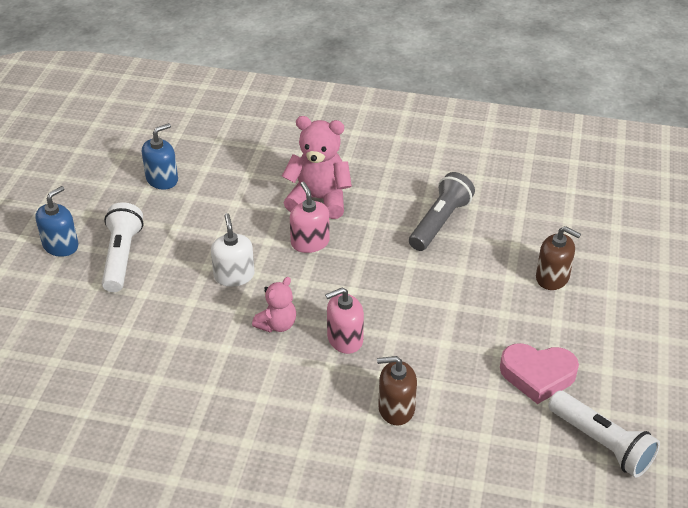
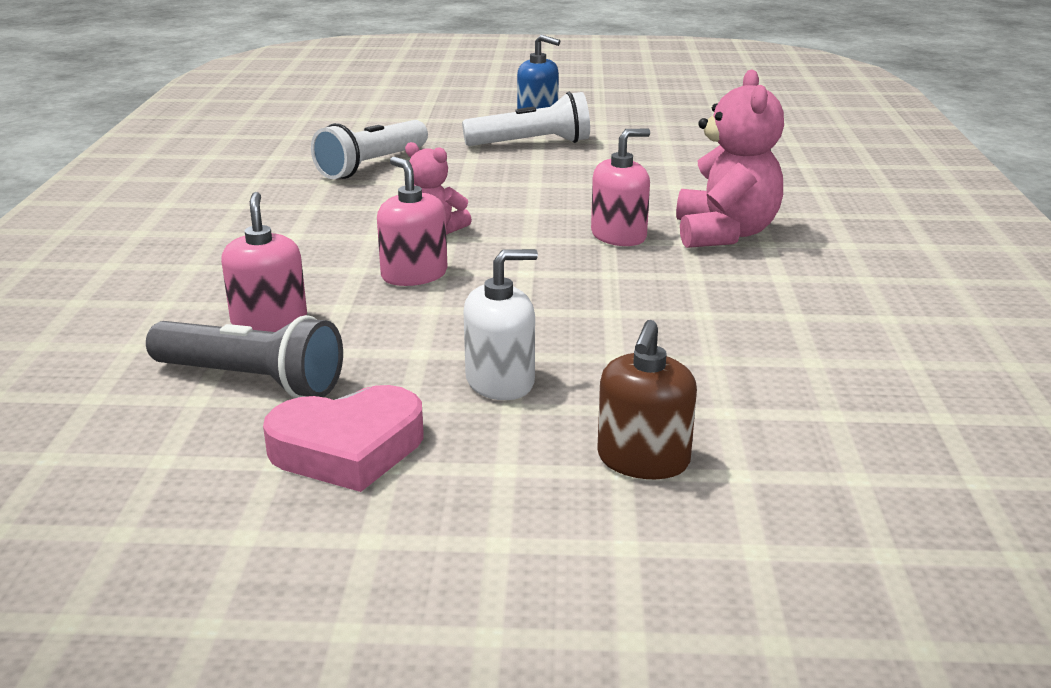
camera: 80 degrees right, 15 degrees down
(162, 179) = (692, 145): blue soap dispenser -> none
(234, 275) = (523, 199): white soap dispenser -> white soap dispenser (500, 381)
(396, 408) = (269, 321): brown soap dispenser -> pink soap dispenser
(440, 222) = (738, 331): grey flashlight -> grey flashlight (251, 381)
(537, 375) = (348, 448): pink heart -> pink heart turned 105 degrees counterclockwise
(601, 443) = (157, 531): white flashlight -> white flashlight (371, 165)

